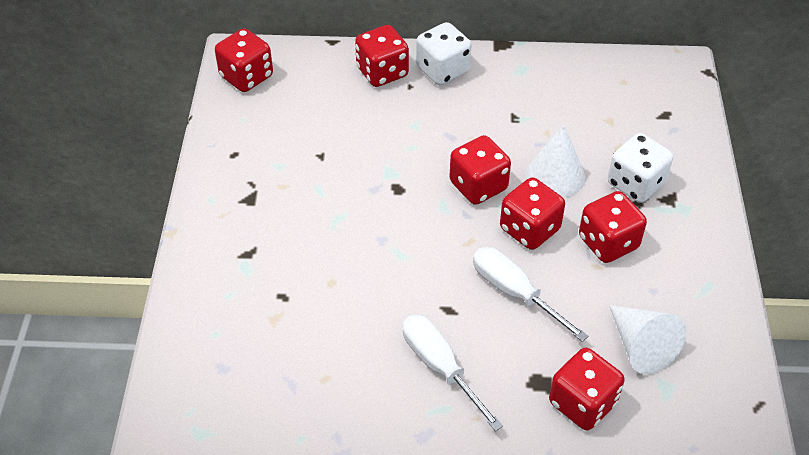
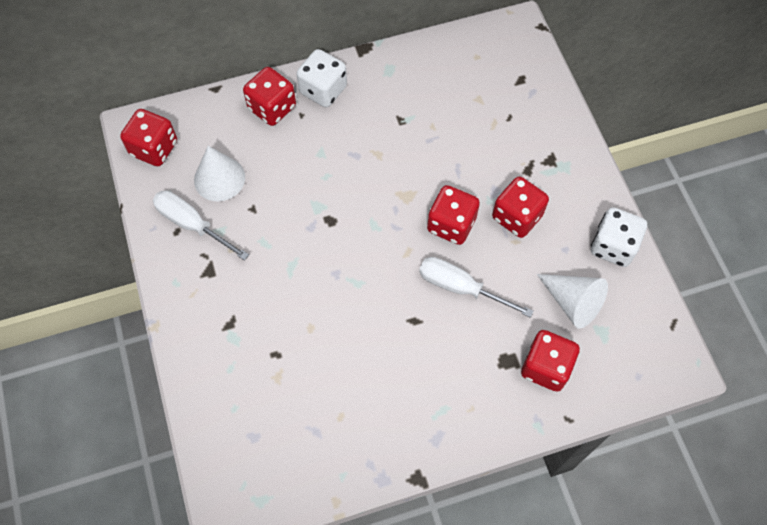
camera: 20 degrees left, 15 degrees up
(439, 366) = (426, 374): white screwdriver -> white screwdriver (191, 224)
(478, 186) = (395, 196): red dice -> none
(555, 175) = (453, 166): white cone -> white cone (219, 178)
(635, 184) = (520, 154): white dice -> white dice (613, 246)

